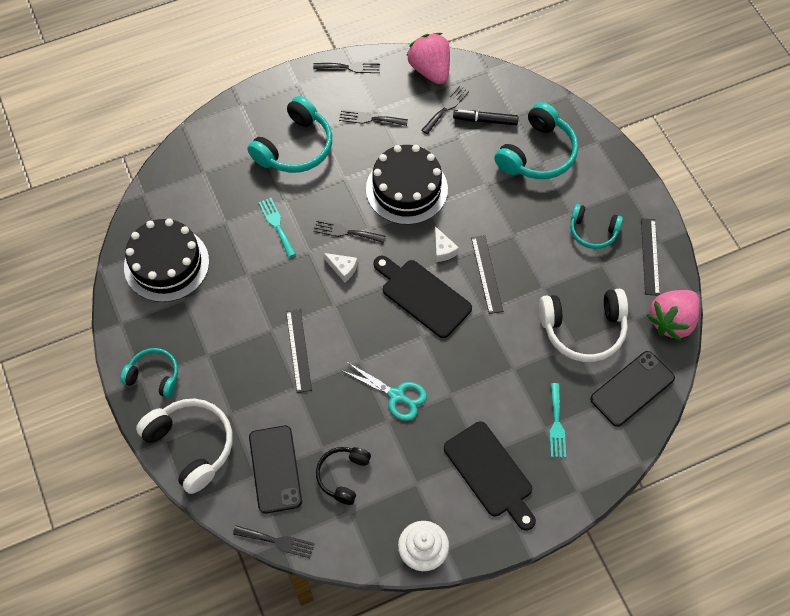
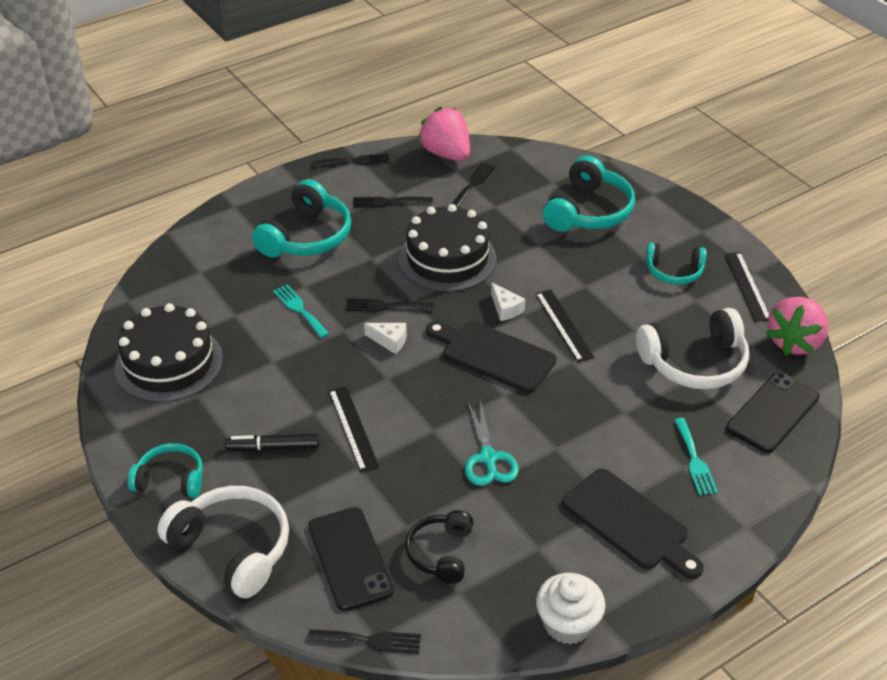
camera: 10 degrees left, 20 degrees down
(396, 396) = (488, 458): turquoise scissors -> turquoise scissors turned 60 degrees clockwise
(485, 120) = (521, 189): black marker -> black marker (273, 448)

